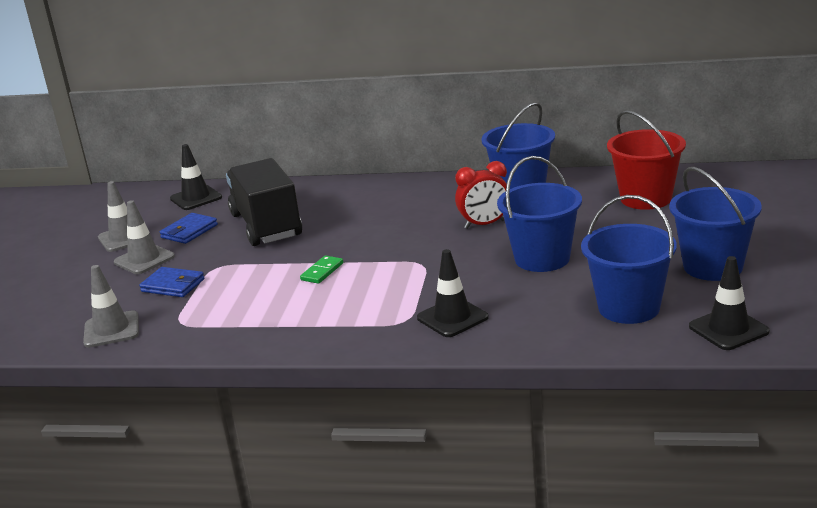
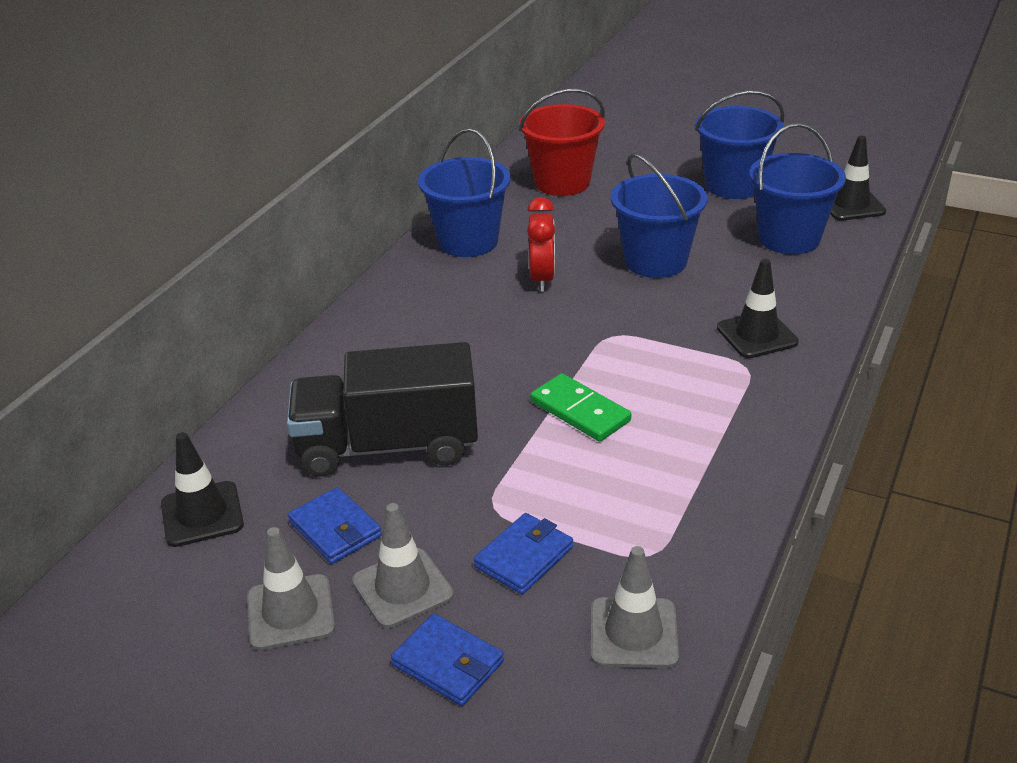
camera: 75 degrees left, 10 degrees up
(88, 284) = (448, 663): none -> blue wallet
(322, 272) = (580, 411): green domino -> green domino, size x1.52

